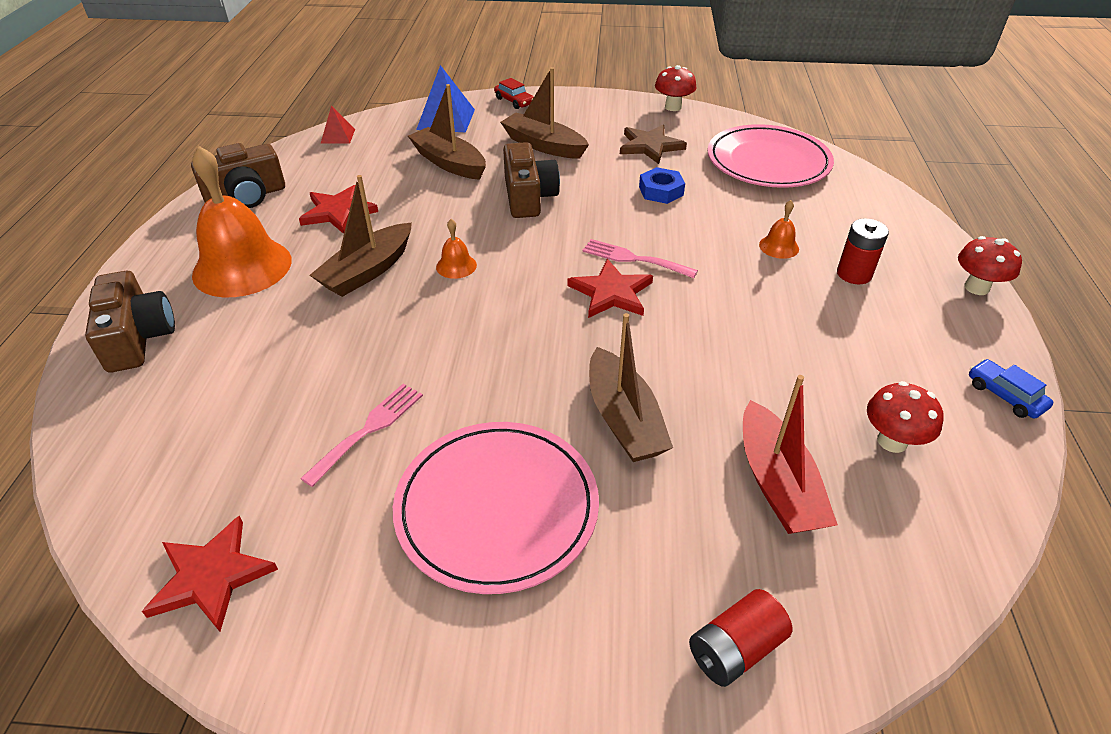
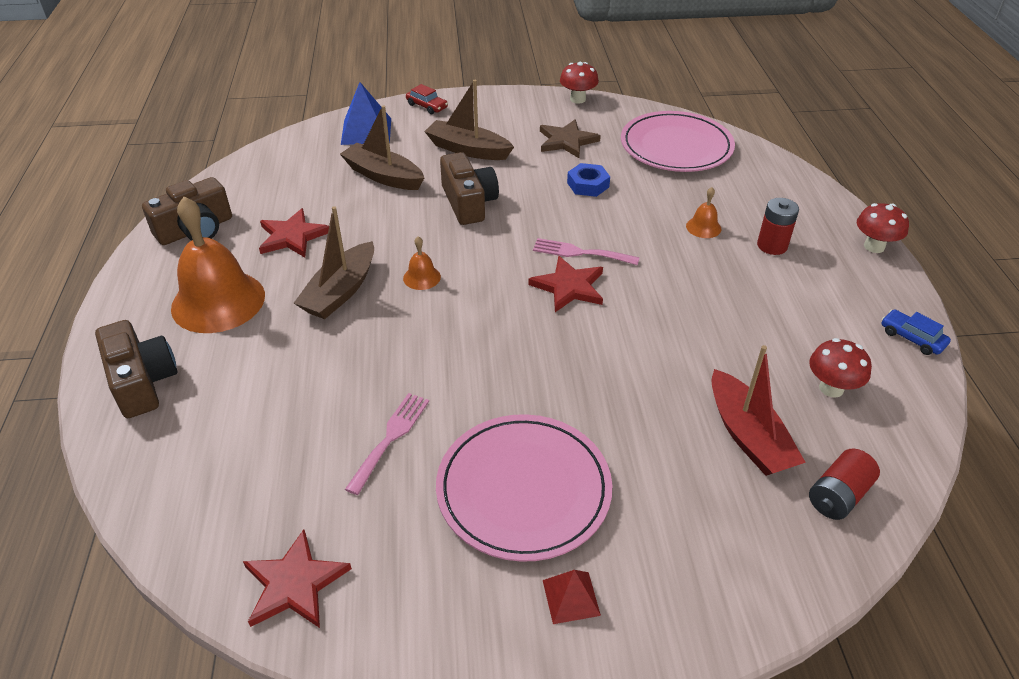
camera: 10 degrees left, 0 degrees up
(338, 136) = (265, 158): red pyramid -> red pyramid (571, 597)
(624, 419) = (609, 399): brown boat -> none
(735, 649) = (745, 572): red battery -> red battery (838, 495)

